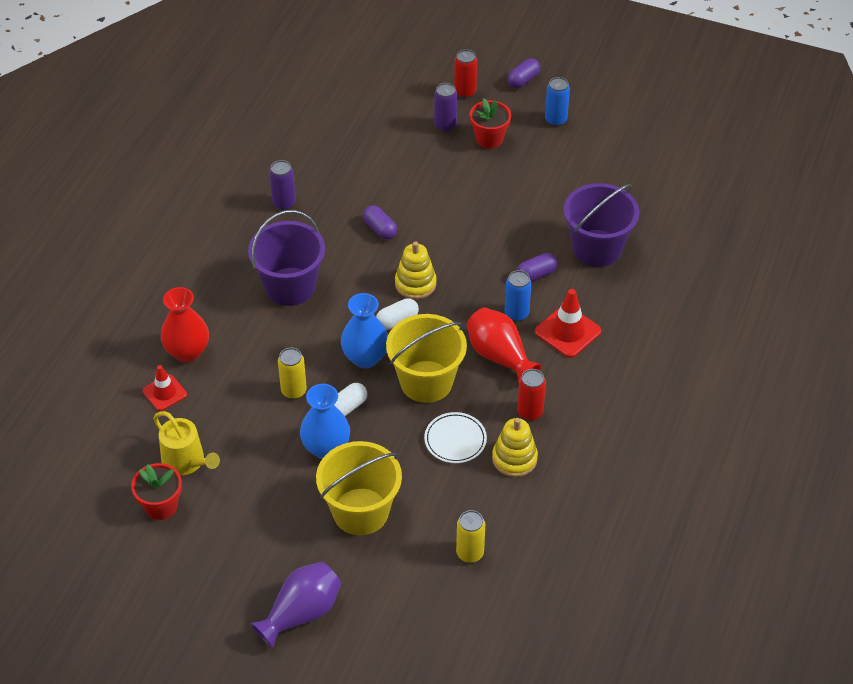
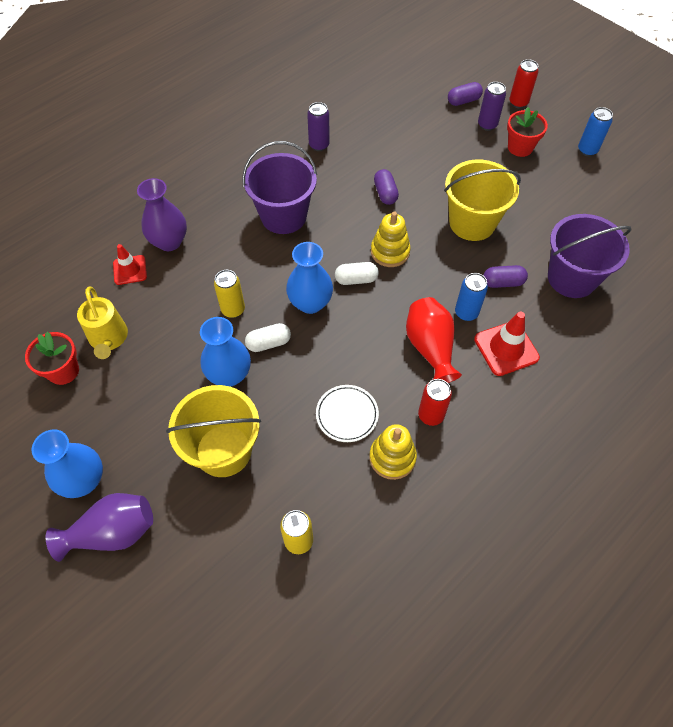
camera: 25 degrees right, 10 degrees up
(187, 352) = (169, 242): red vase -> purple vase
(246, 585) = (84, 480): none -> blue vase
(426, 381) = (351, 346): yellow bucket -> yellow bucket (472, 223)
(523, 80) = (574, 108): purple capsule -> purple capsule (463, 101)

